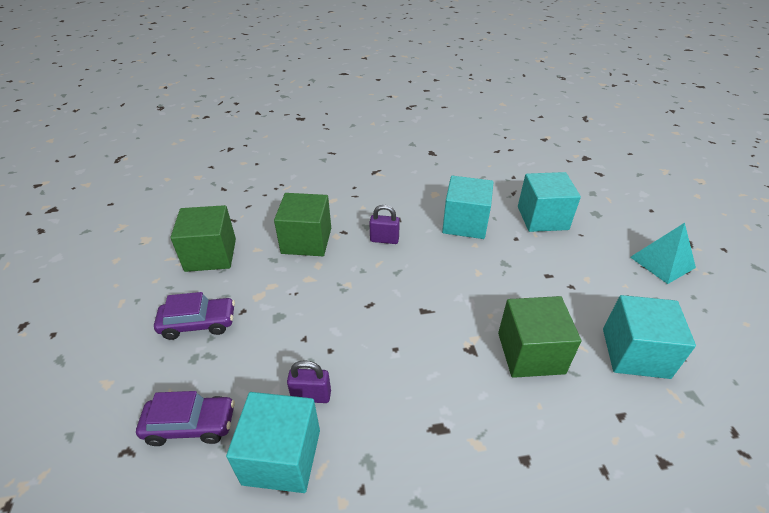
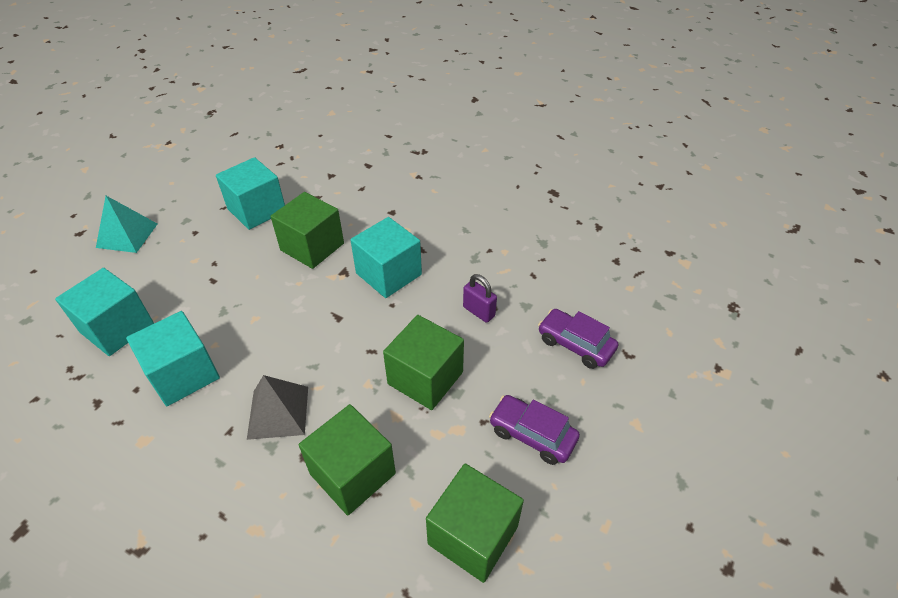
camera: 140 degrees left, 5 degrees up
(282, 456) = (523, 290): turquoise cube -> turquoise cube (388, 274)
(310, 312) = (425, 378): none -> green cube
(384, 240) = (278, 412): purple padlock -> grey pyramid

